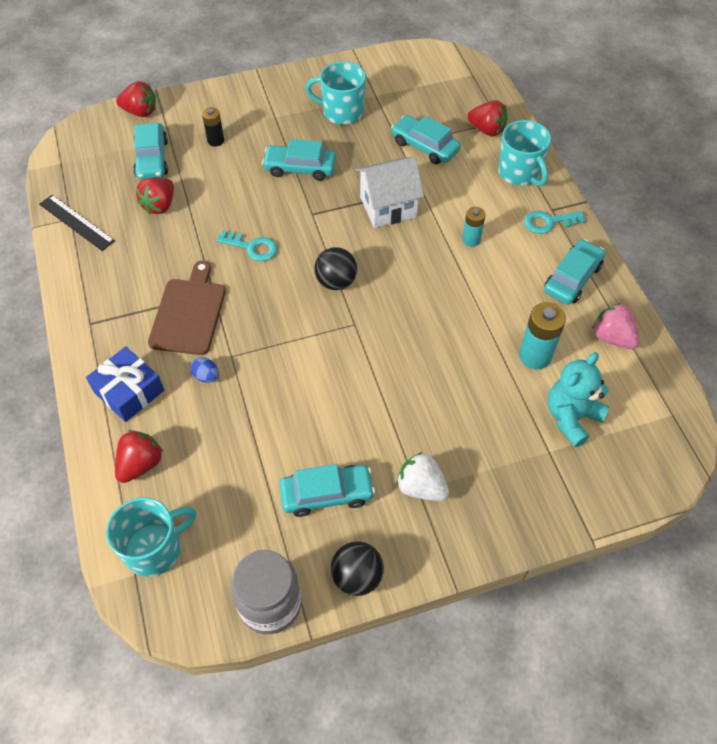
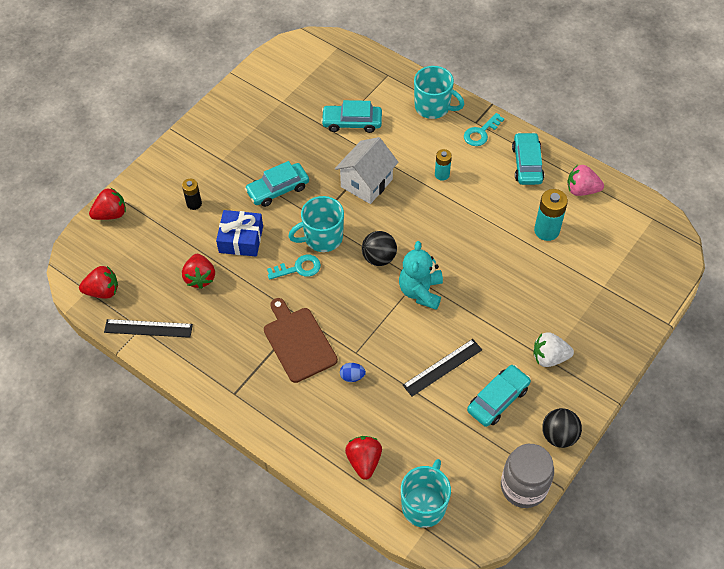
camera: 35 degrees left, 0 degrees up
(129, 391) = (309, 420): blue gift -> blue gift (241, 239)
(152, 159) = (158, 246): turquoise car -> none
(300, 424) = (442, 367): none -> black ruler
(342, 112) = (269, 128): turquoise mug -> turquoise mug (322, 238)
(487, 130) = (384, 86): red strawberry -> red strawberry (103, 291)
(571, 417) = (599, 257): turquoise teddy bear -> turquoise teddy bear (420, 291)

